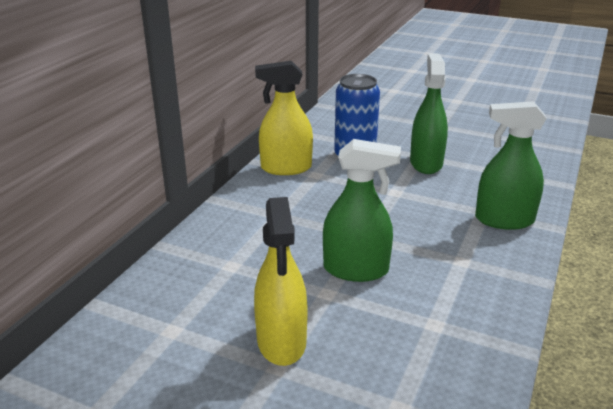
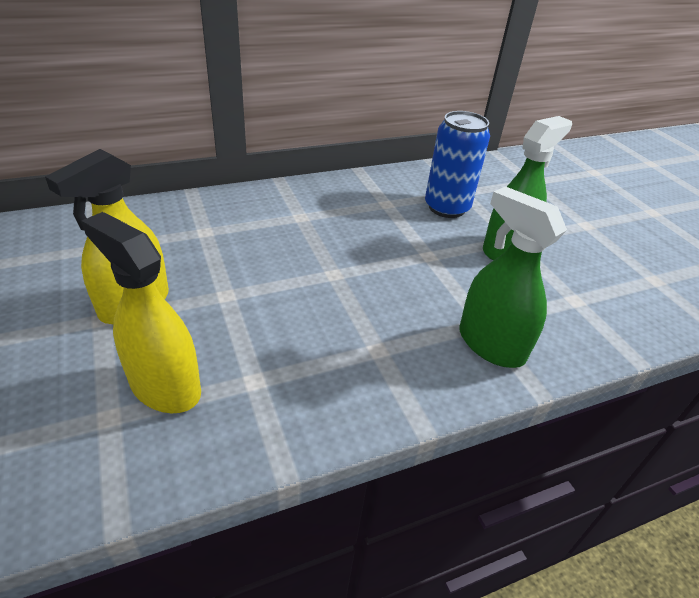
camera: 40 degrees right, 10 degrees up
(286, 168) = (372, 186): yellow spray bottle -> yellow spray bottle (165, 386)
(356, 270) = (278, 293): green spray bottle -> none

